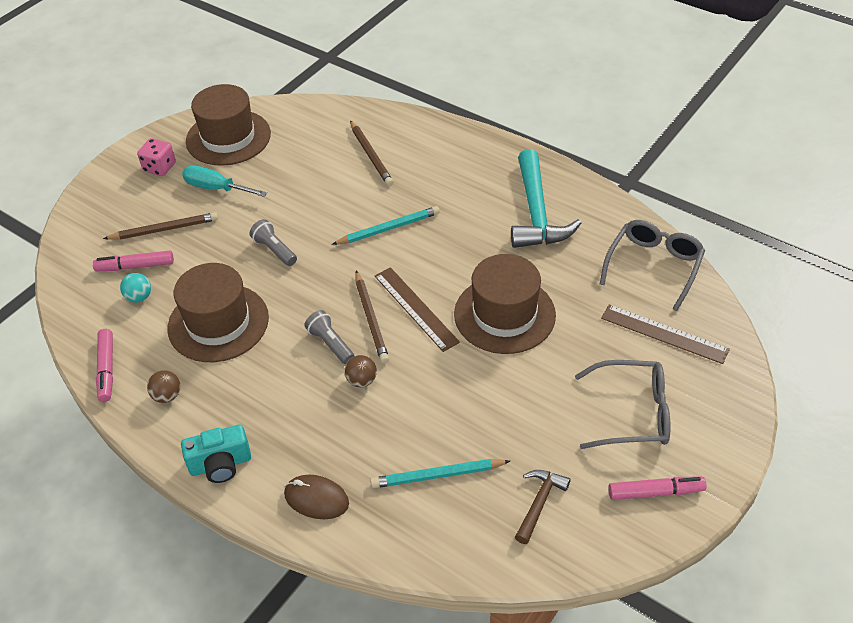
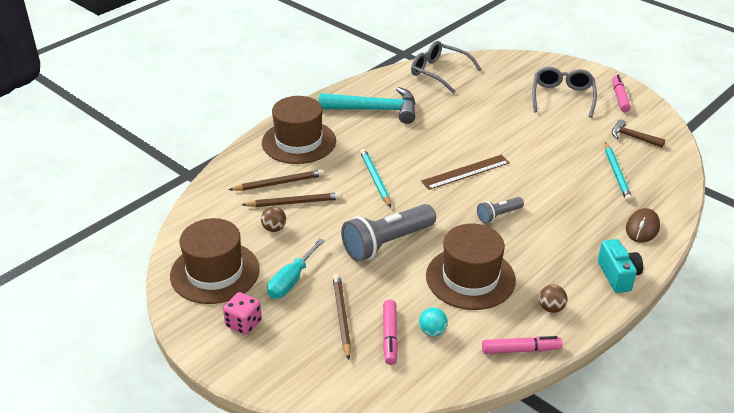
camera: 85 degrees left, 10 degrees down
(275, 250) = (387, 243): grey flashlight -> grey flashlight, size x1.93
(361, 380) = (535, 202): brown ball -> brown ball (274, 228)
(371, 319) = (474, 194): brown pencil -> brown pencil (294, 202)
(504, 314) = (476, 134): brown hat -> brown hat (299, 142)
(664, 333) = (498, 77): brown ruler -> none

